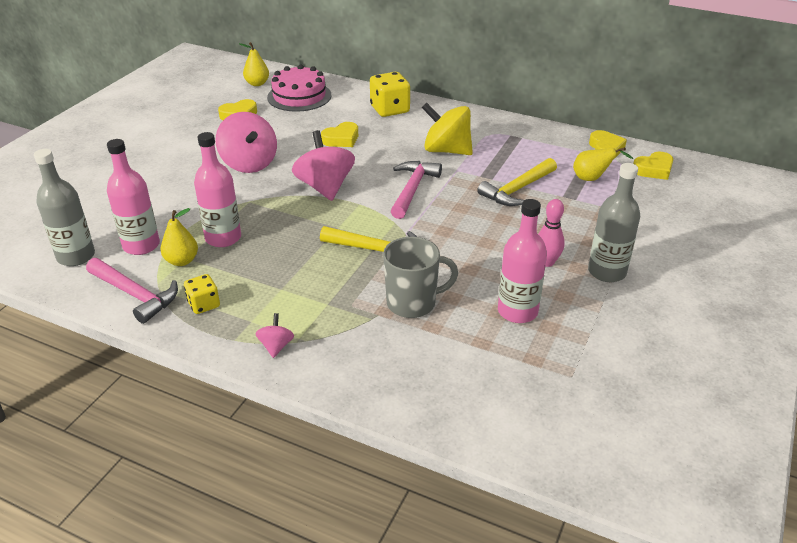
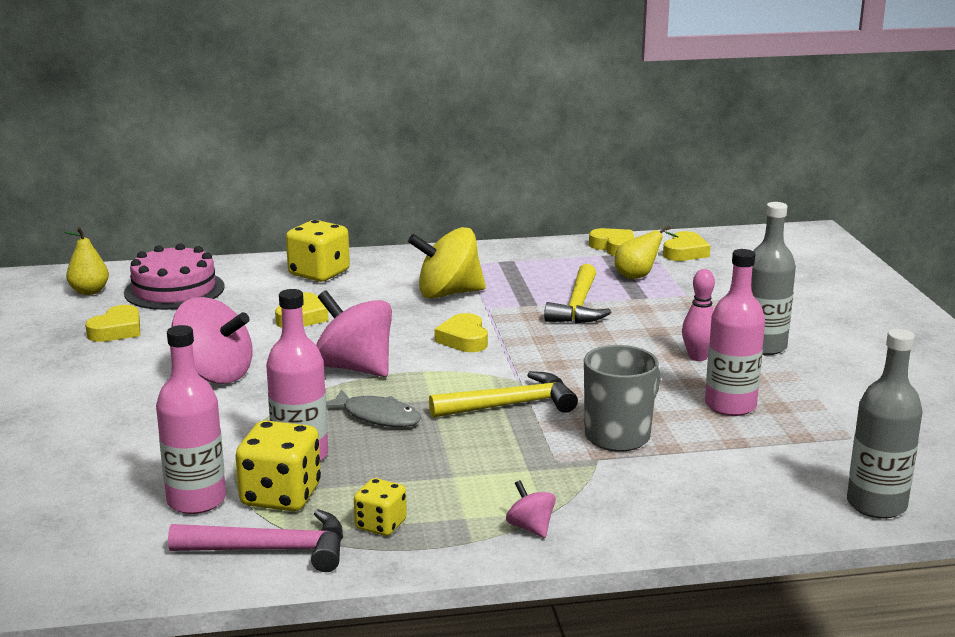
camera: 35 degrees left, 15 degrees down
(76, 256) = (114, 544): grey bottle -> grey bottle (876, 505)
(182, 261) = (281, 495): yellow pear -> yellow dice
(294, 228) = (377, 417): none -> grey fish
(412, 189) = (464, 339): pink hammer -> yellow heart

